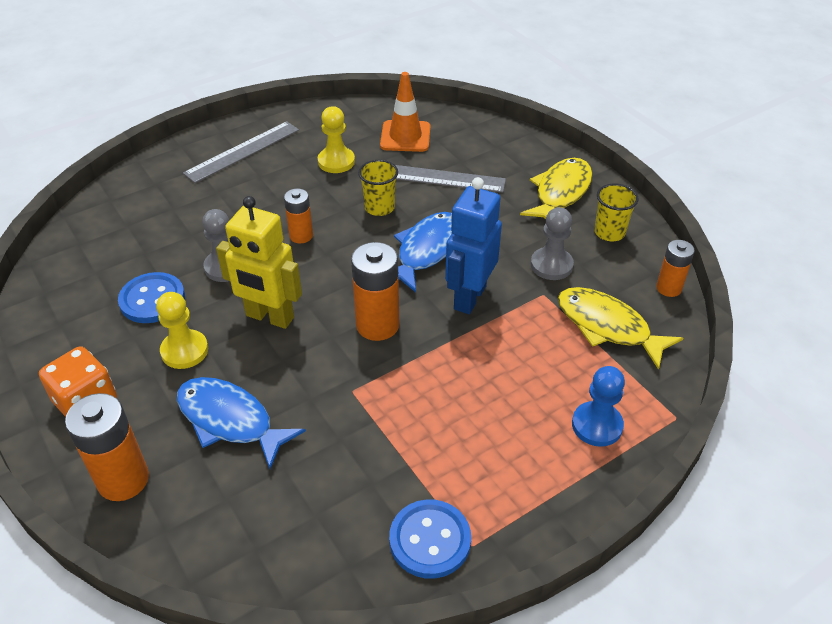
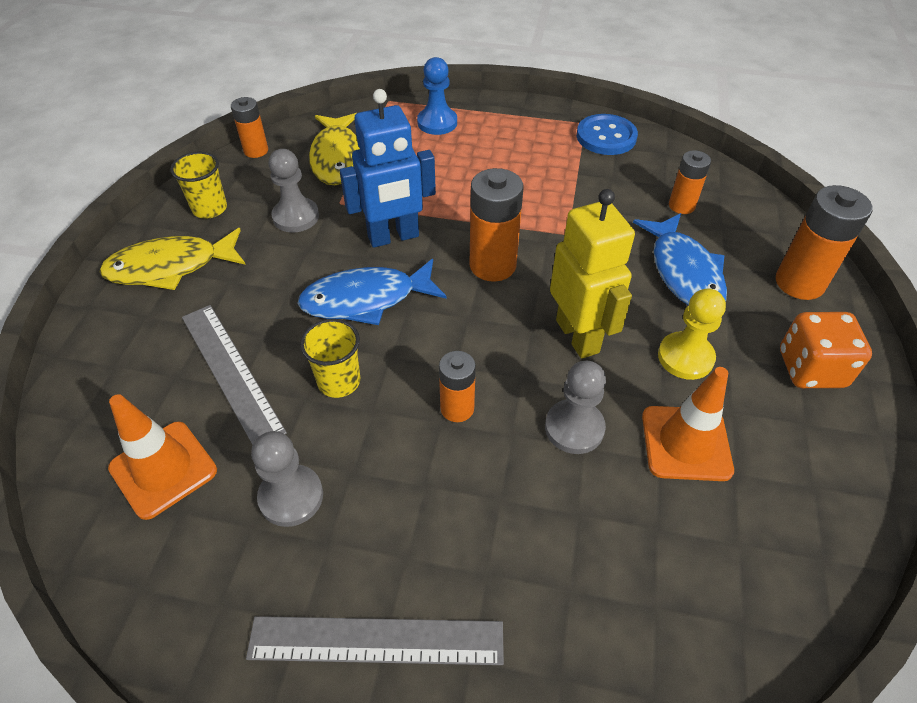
camera: 135 degrees left, 5 degrees up
(152, 299) = (686, 443): blue button -> orange traffic cone
(280, 496) = (681, 206): none -> orange battery
(336, 161) = (291, 497): yellow pawn -> grey pawn

